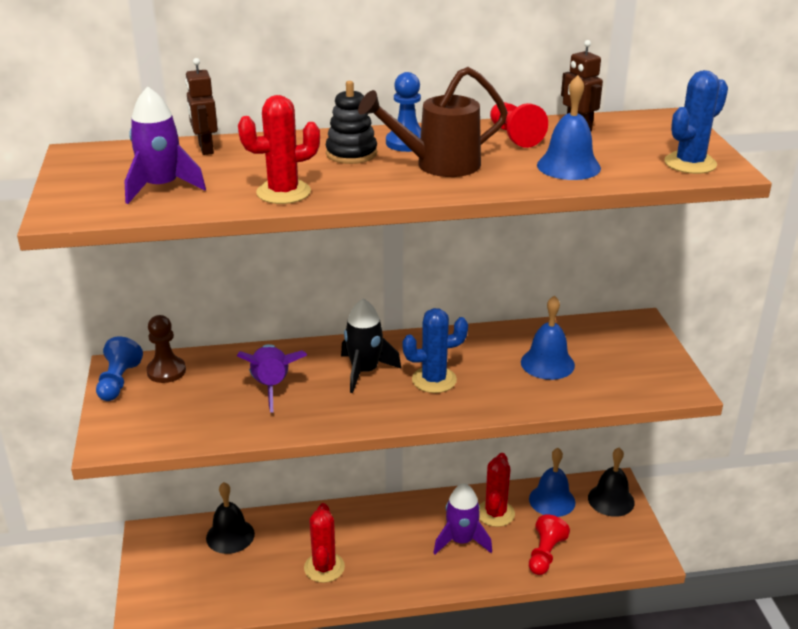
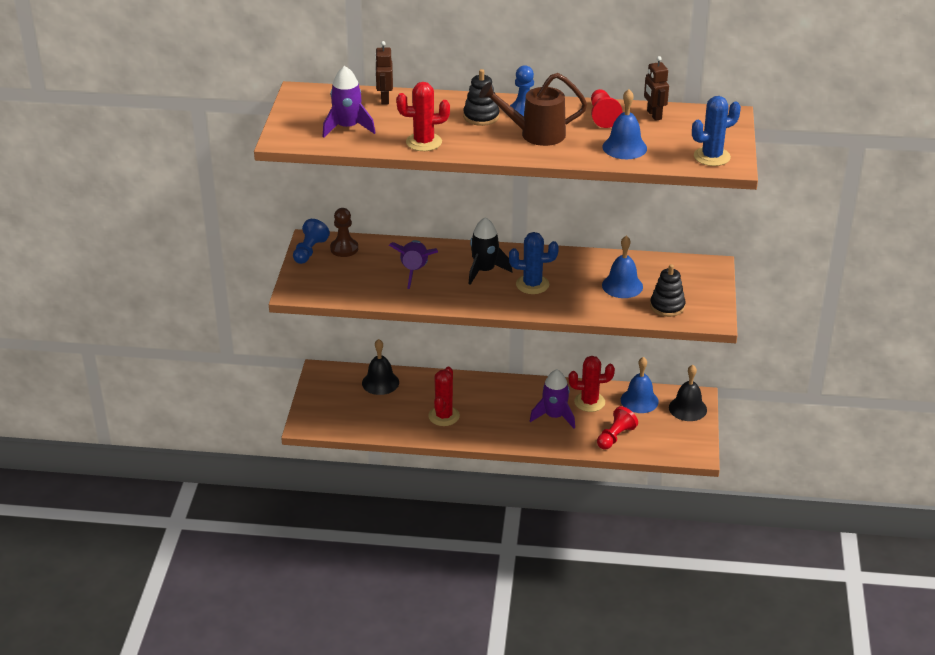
camera: 15 degrees right, 5 degrees up
(495, 513) = (589, 402): red cactus -> red cactus turned 60 degrees clockwise
(617, 381) = (667, 306): none -> black stacking toy

